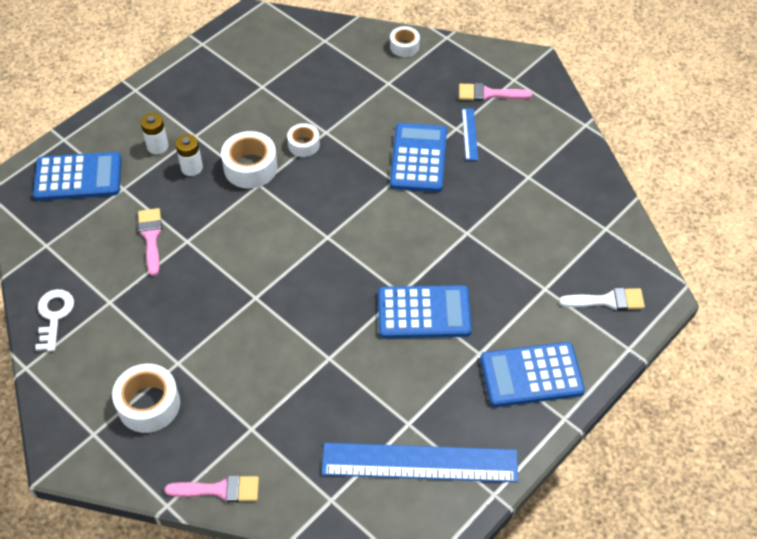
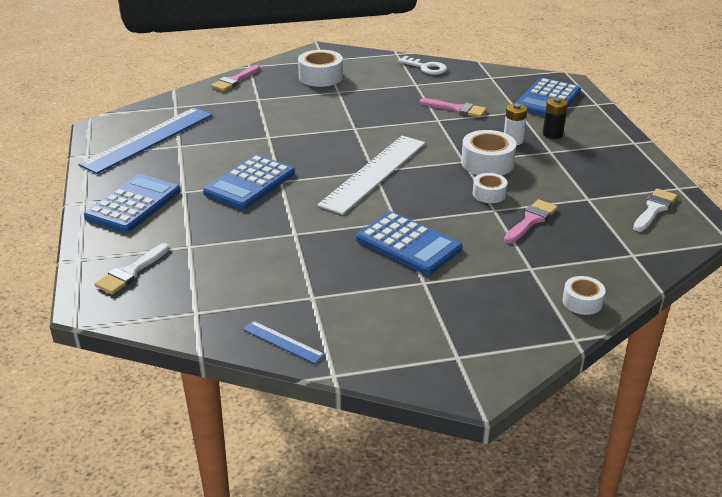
camera: 125 degrees right, 20 degrees down
(157, 146) = (552, 134): white battery -> black battery
(248, 47) = (654, 209): none -> white brush
(331, 234) = (374, 173): none -> white ruler
(469, 134) = (407, 287): blue ruler -> blue ruler (283, 342)
(488, 94) = (452, 327): pink brush -> pink brush (531, 220)

